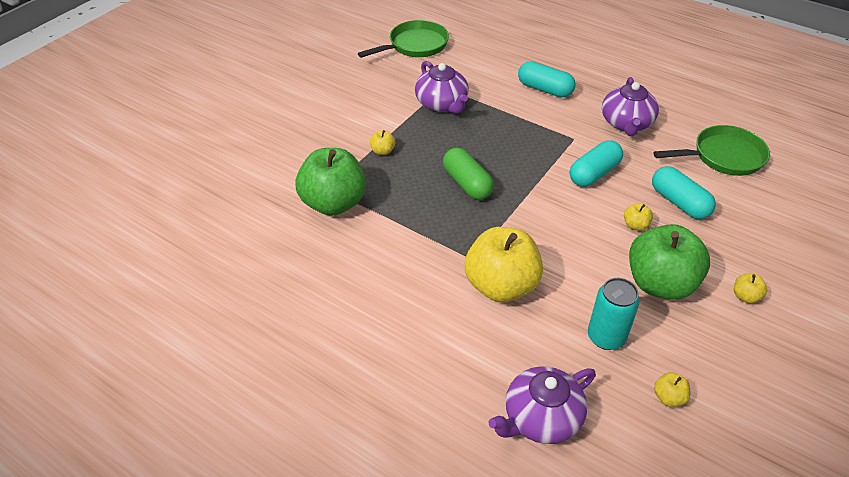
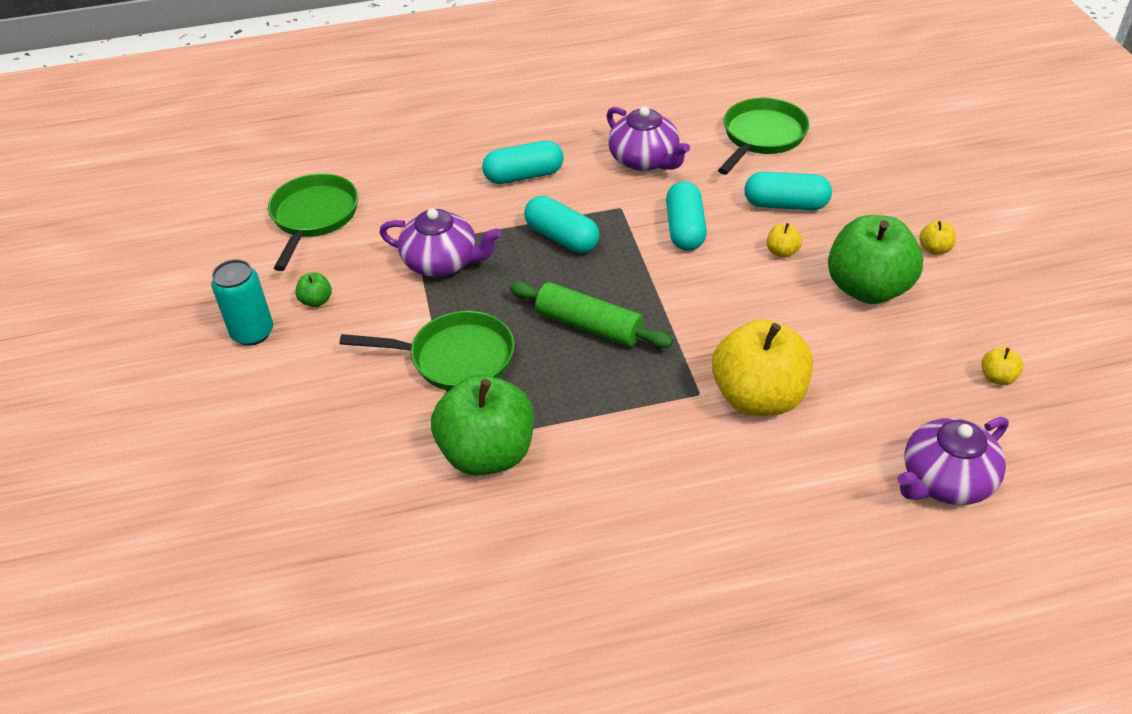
camera: 45 degrees left, 0 degrees up
(362, 83) = (316, 301): none -> green apple
(383, 151) = (455, 358): yellow apple -> green pan
(467, 183) = (589, 326): green capsule -> green rolling pin
(518, 132) = (562, 238): none -> turquoise capsule
(541, 418) = (945, 480): purple teapot -> purple teapot turned 45 degrees clockwise
(606, 337) = (894, 368): turquoise can -> turquoise can (252, 333)

